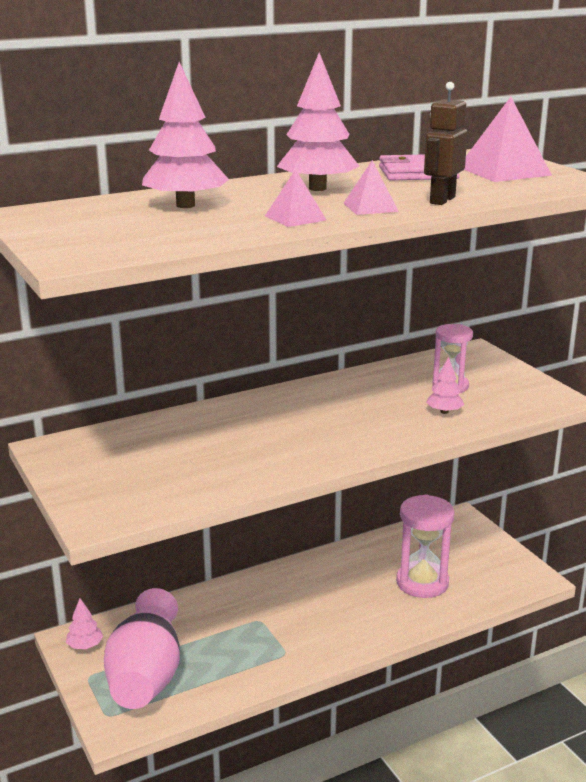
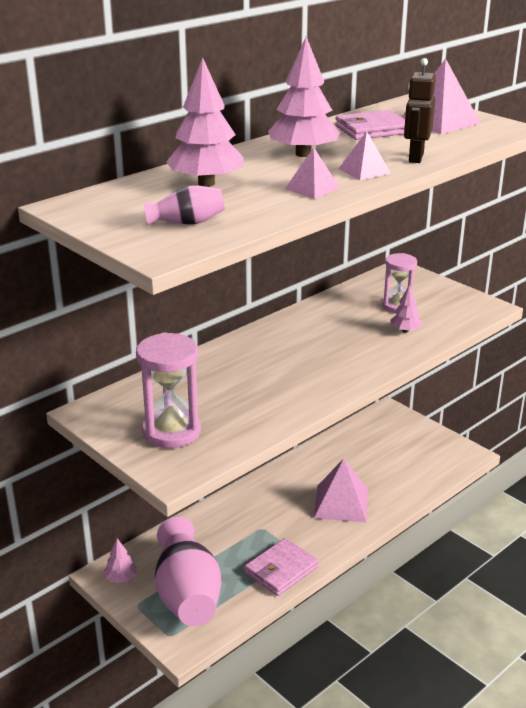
camera: 15 degrees left, 5 degrees up
(128, 236) = (187, 223): none -> pink vase
(260, 668) = (281, 570): none -> pink wallet
(361, 608) = (341, 503): none -> pink pyramid
(422, 582) = (380, 472): pink hourglass -> pink hourglass (171, 431)

